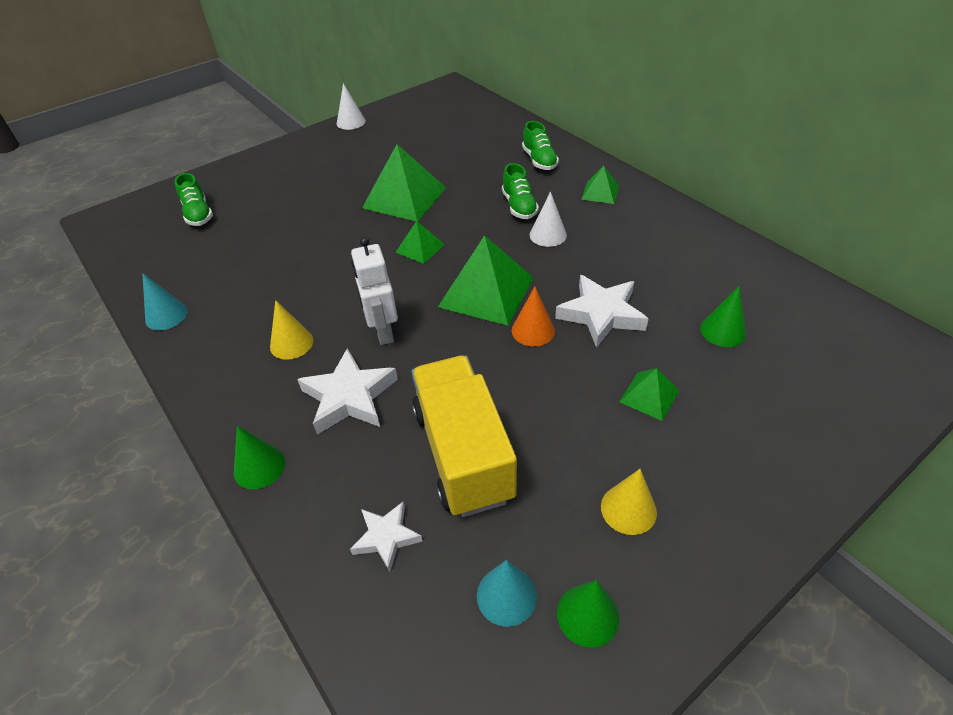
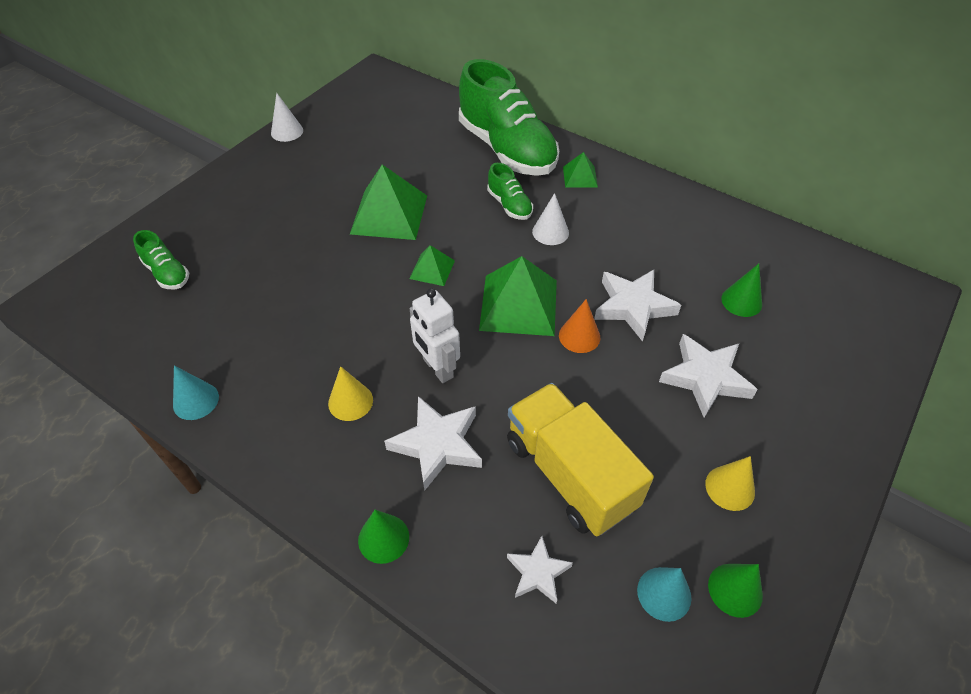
camera: 20 degrees left, 5 degrees up
(539, 160) = (507, 149): green shoe -> green shoe, size x2.24
(649, 395) = (705, 378): green pyramid -> white star

